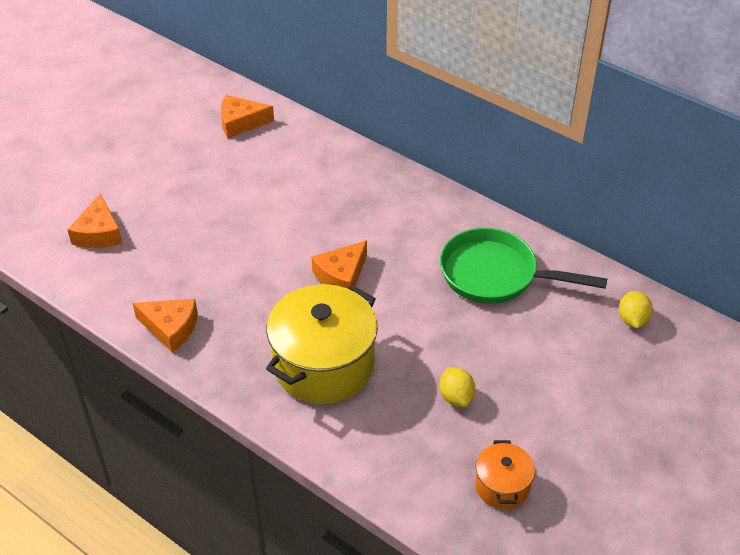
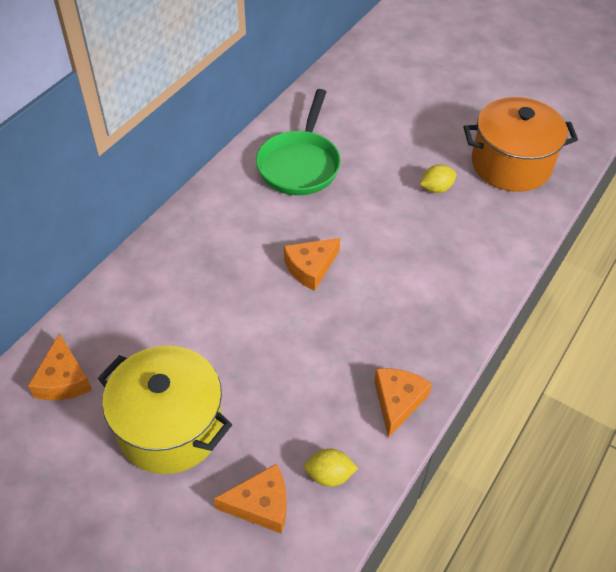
camera: 95 degrees left, 5 degrees up
(323, 365) = (421, 274): yellow pot -> yellow pot (170, 427)
(341, 275) = (310, 268): orange cheese -> orange cheese turned 105 degrees clockwise
(502, 486) = (511, 164): orange pot -> orange pot, size x2.01
(632, 320) = (340, 92): yellow lemon -> yellow lemon (329, 475)

